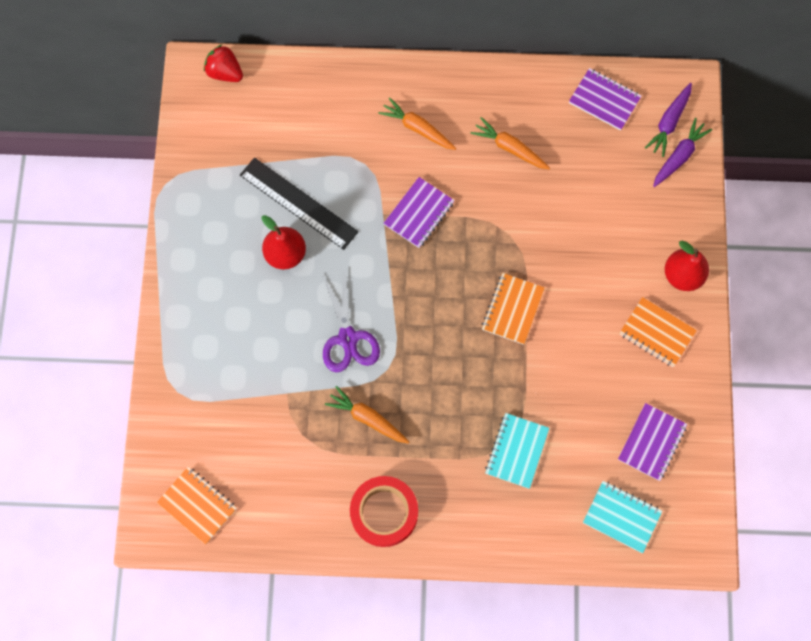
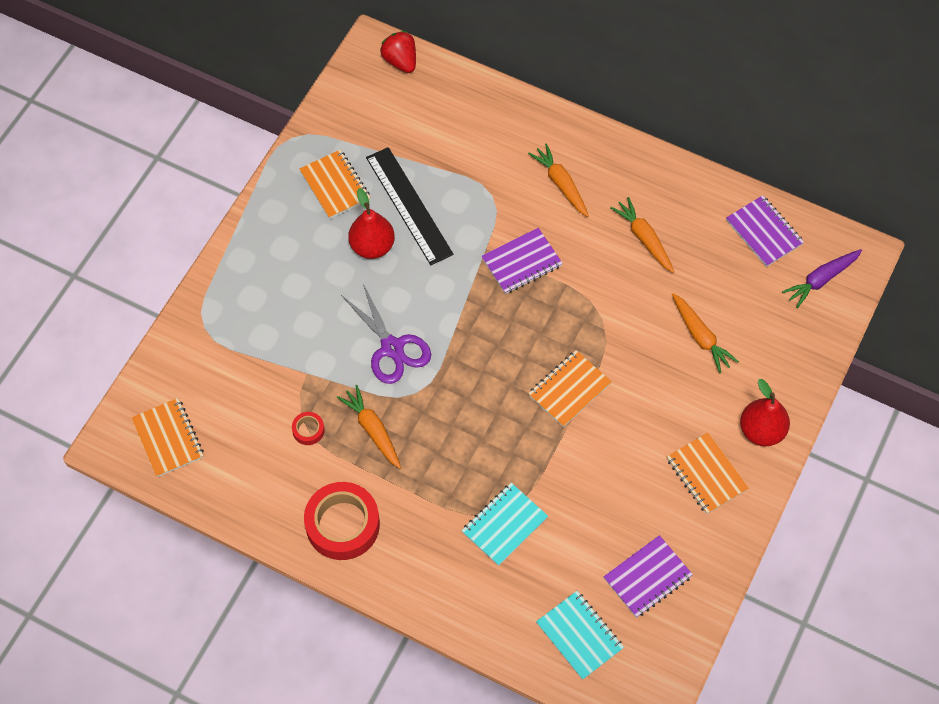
camera: 25 degrees right, 10 degrees down
(225, 212) = (335, 185): none -> orange notebook
(313, 443) = (308, 430): none -> red tape
(348, 338) = (392, 348): purple scissors -> purple scissors turned 45 degrees counterclockwise
(596, 215) = (700, 336): none -> orange carrot
(679, 156) = (815, 316): purple carrot -> none

